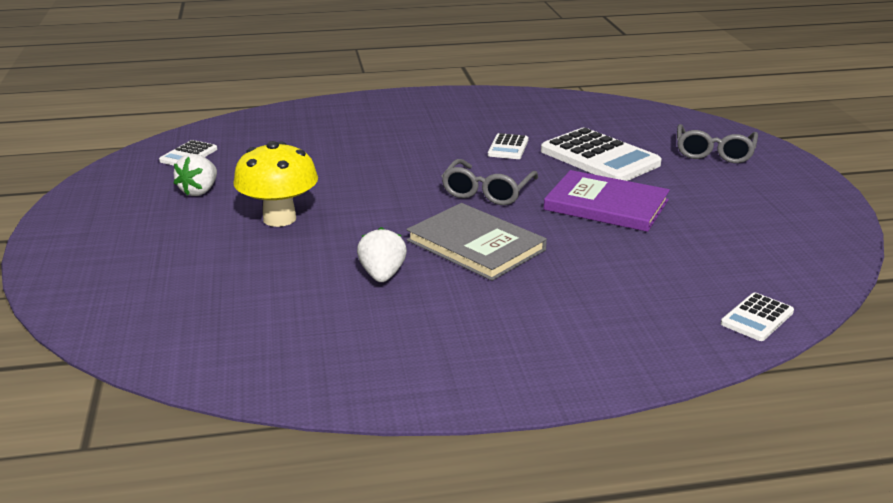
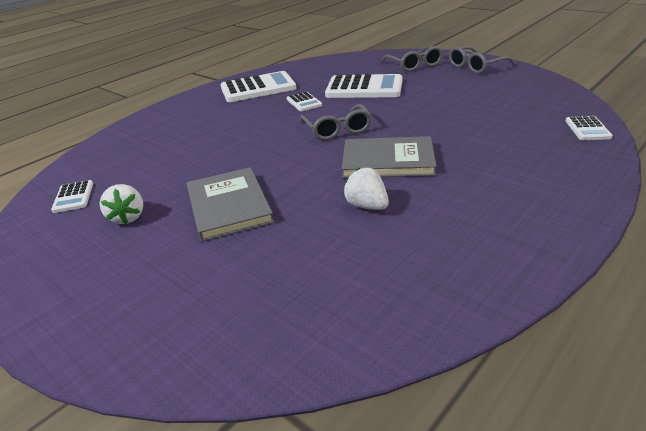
camera: 35 degrees left, 5 degrees up
(279, 219) = (228, 206): yellow mushroom -> grey book
(491, 112) = (258, 88): none -> white calculator
(606, 205) = (414, 109): purple book -> none
(788, 186) = (476, 66): none -> grey glasses

